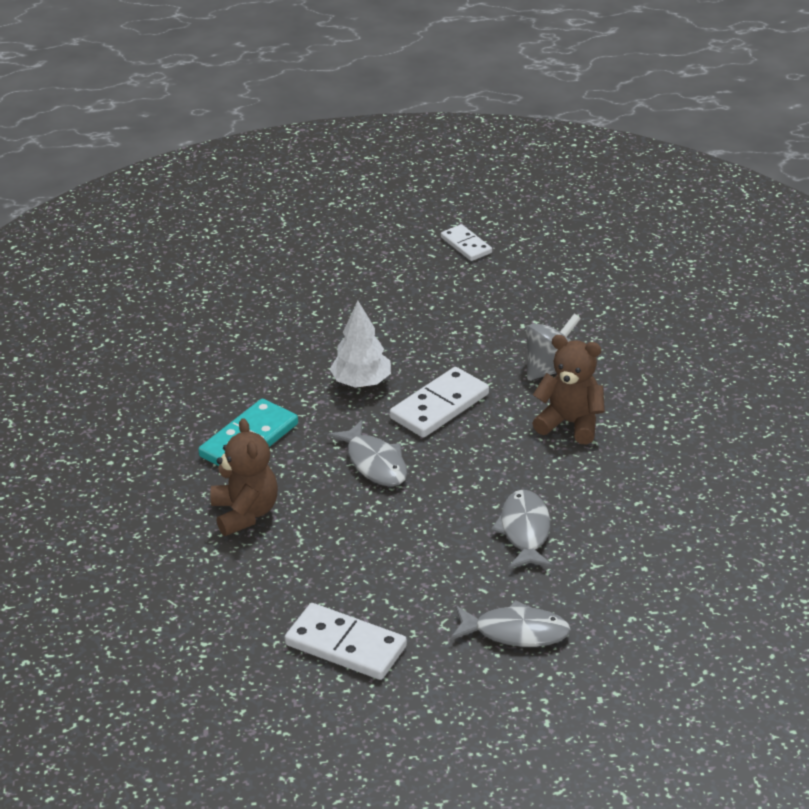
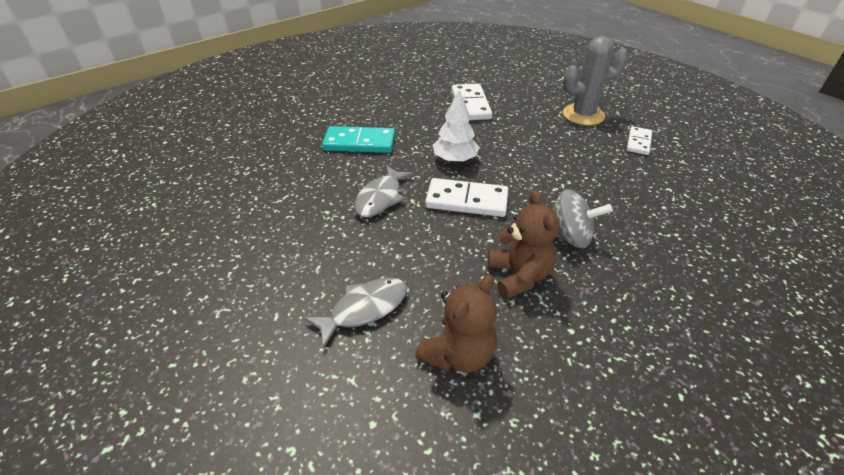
camera: 55 degrees right, 5 degrees up
(245, 513) = (290, 168): brown teddy bear -> brown teddy bear (458, 354)
(346, 645) = (173, 267): white domino -> white domino (470, 105)
(378, 251) = (583, 115): none -> grey cactus
(515, 632) = (229, 363): grey fish -> none

